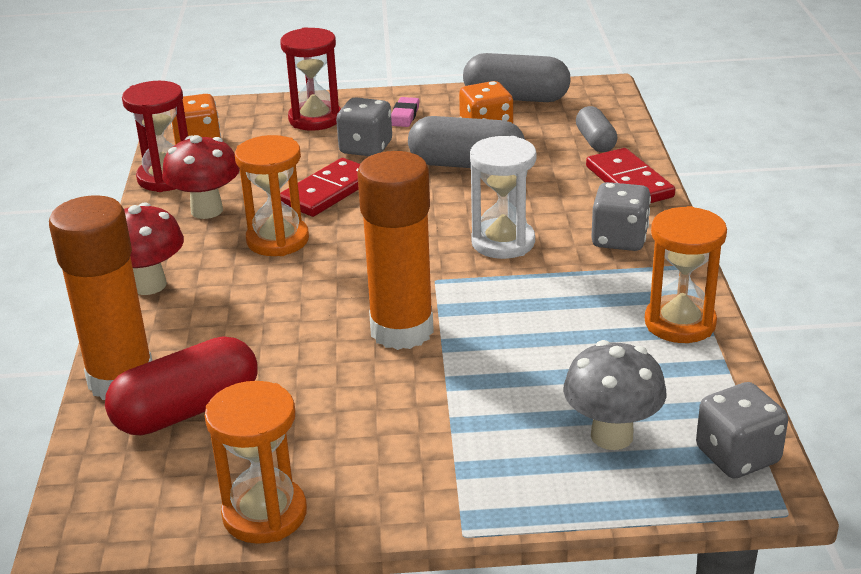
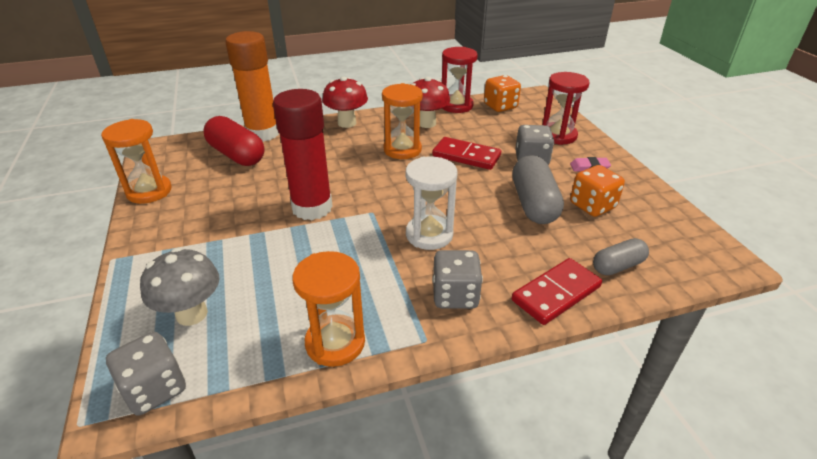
camera: 75 degrees right, 5 degrees up
(402, 330) = (312, 208): orange glue stick -> red glue stick
(516, 98) = (662, 213): grey capsule -> none

